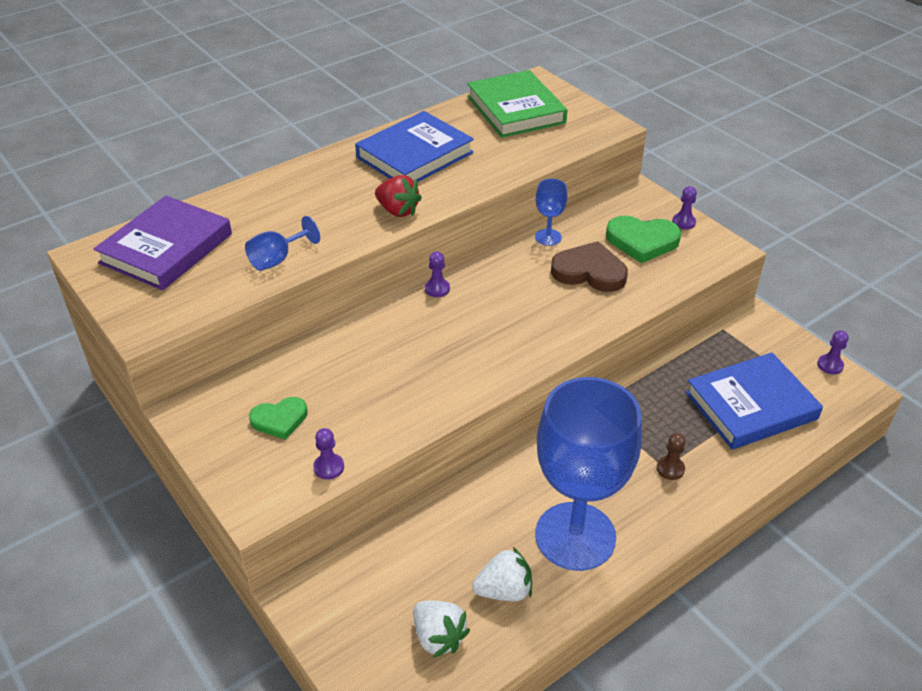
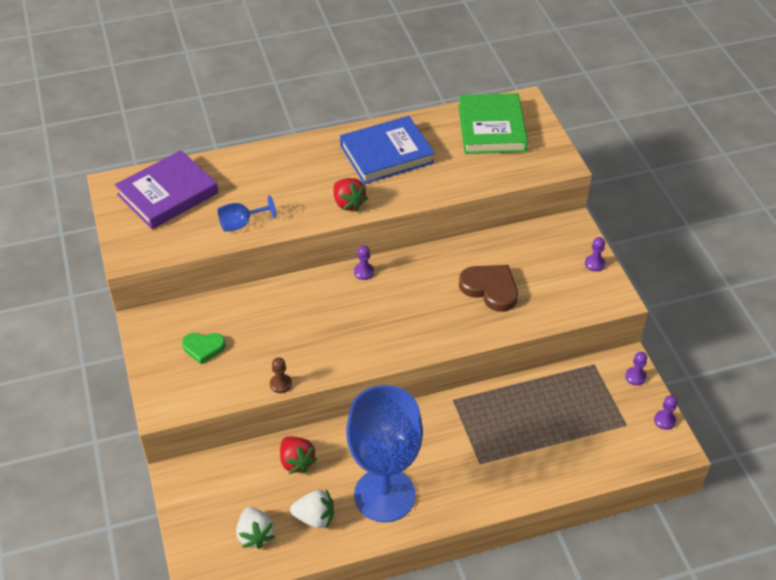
camera: 20 degrees right, 5 degrees up
(329, 467) = (221, 394): purple pawn -> purple pawn (635, 377)
(447, 529) = (296, 462): none -> red strawberry
(548, 237) = (474, 249): blue goblet -> none
(642, 241) = (549, 272): green heart -> none
(670, 469) = (483, 466): brown pawn -> brown pawn (281, 384)
(751, 406) = (577, 435): blue book -> none

